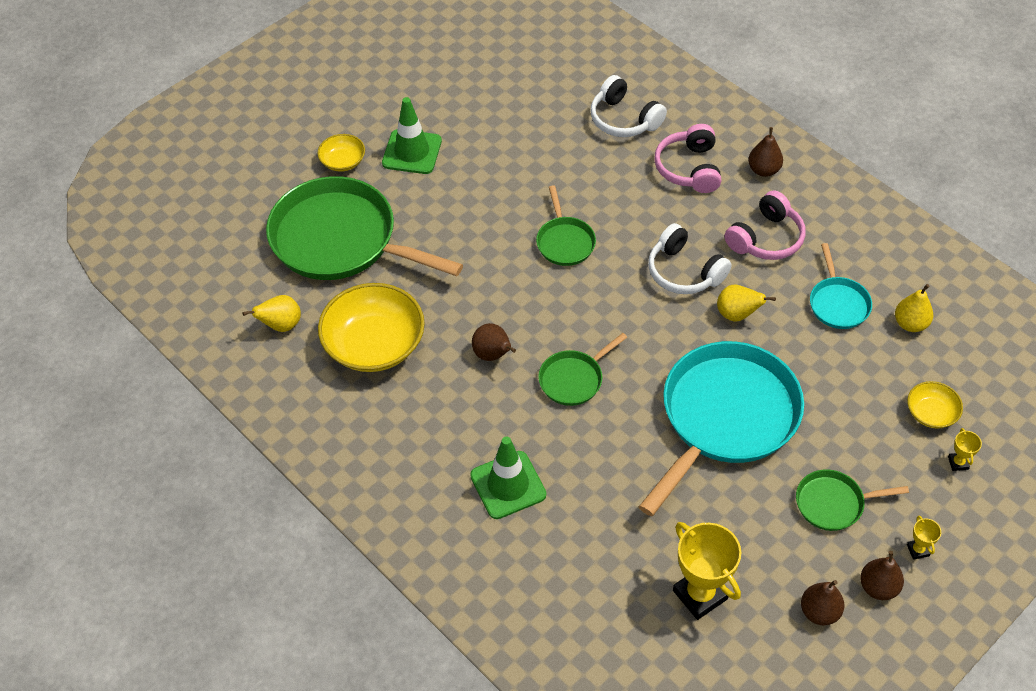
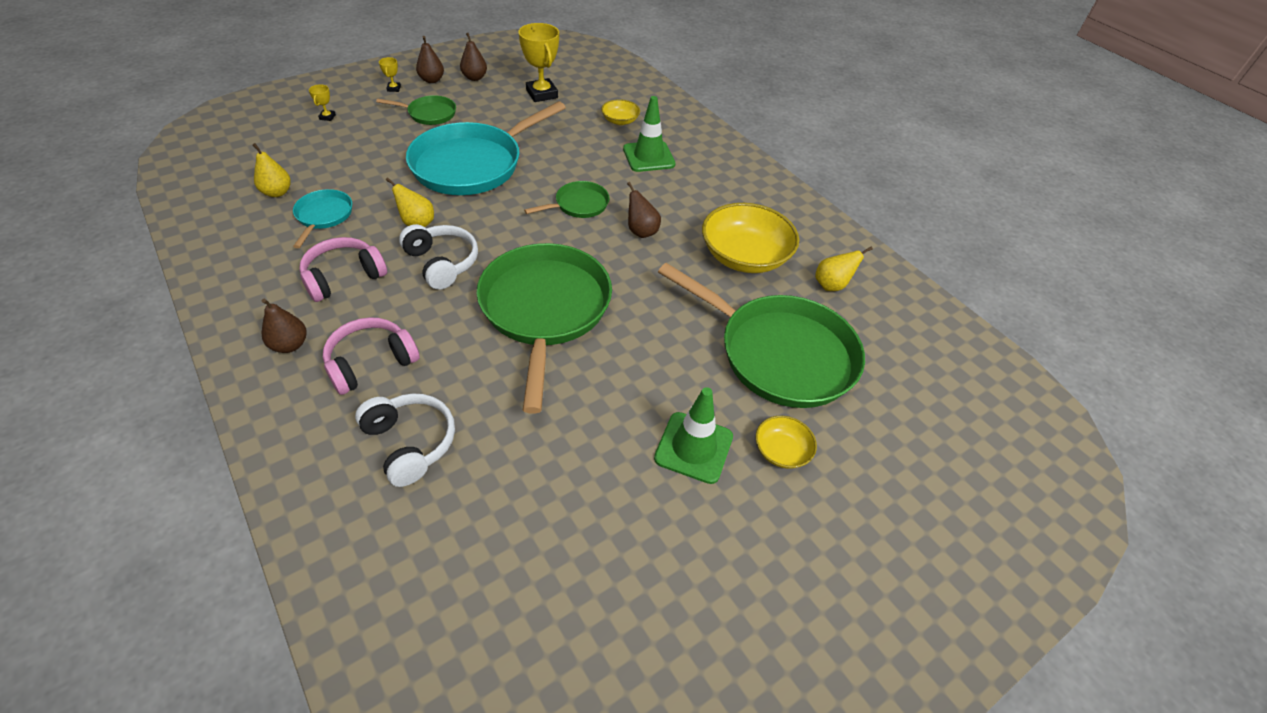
camera: 175 degrees left, 5 degrees down
(564, 242) = (545, 310): green pan -> green pan, size x2.14
(689, 168) = (371, 363): pink headphones -> pink headphones turned 135 degrees counterclockwise
(931, 413) = (319, 142): yellow bowl -> yellow bowl (620, 121)

